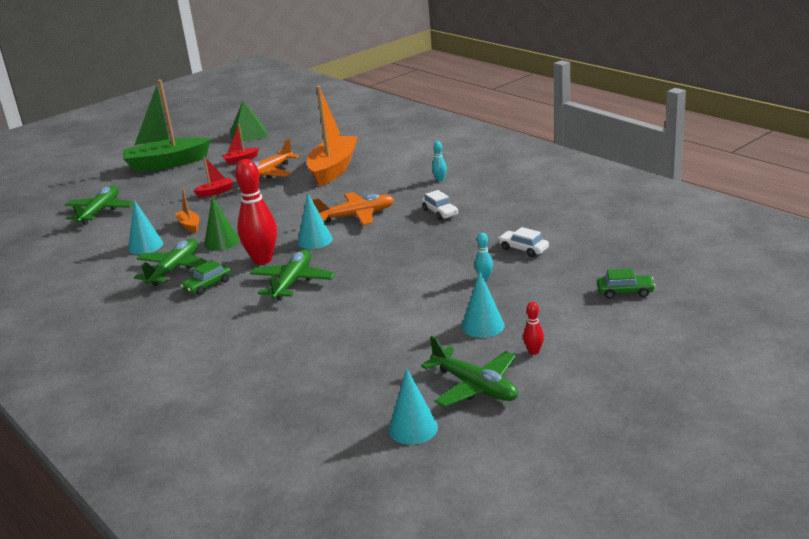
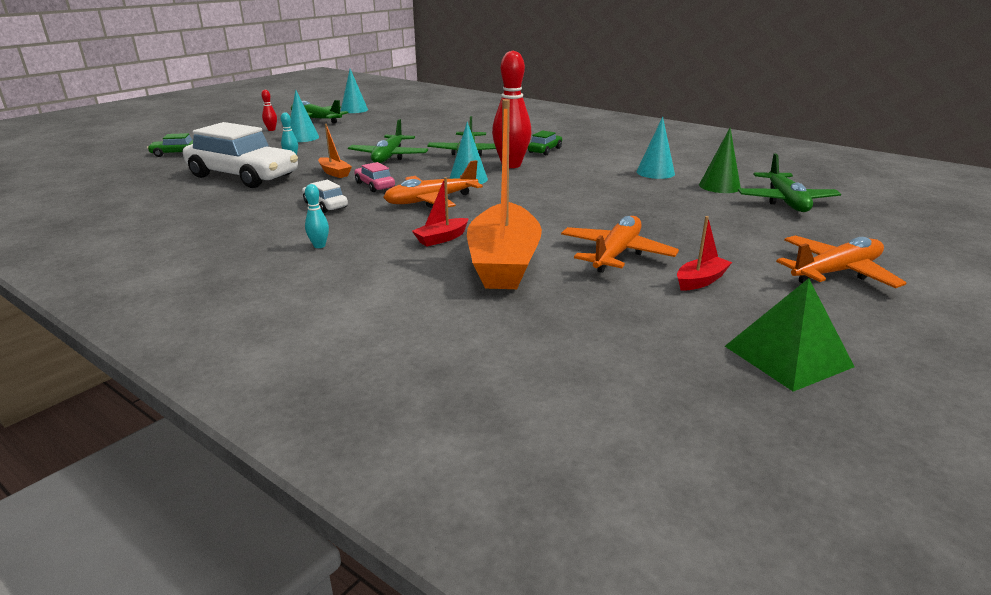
camera: 165 degrees right, 0 degrees up
(166, 164) = (836, 272): green boat -> orange plane
(174, 269) = (592, 158): green plane -> green plane (388, 157)
(189, 225) = (635, 189): orange boat -> orange boat (334, 173)
(216, 192) = (660, 225): red boat -> red boat (441, 238)
(221, 242) = (573, 176): green cone -> green cone (719, 186)
(399, 233) = (375, 185): none -> pink car
(523, 249) = (243, 176): white car -> white car, size x2.29

